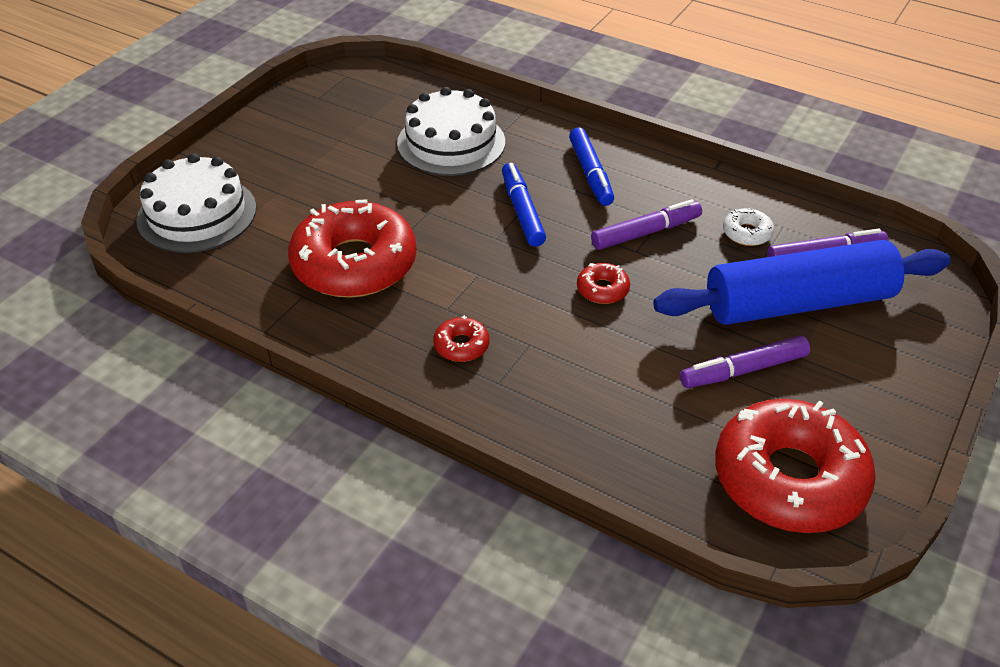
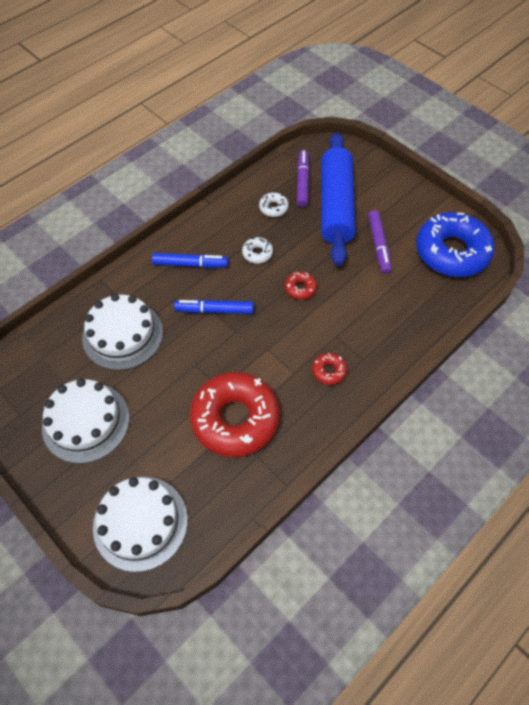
camera: 75 degrees left, 15 degrees up
(320, 144) = (86, 422): none -> white cake
(646, 232) = (257, 253): purple marker -> white donut
(789, 478) = (451, 252): red donut -> blue donut

